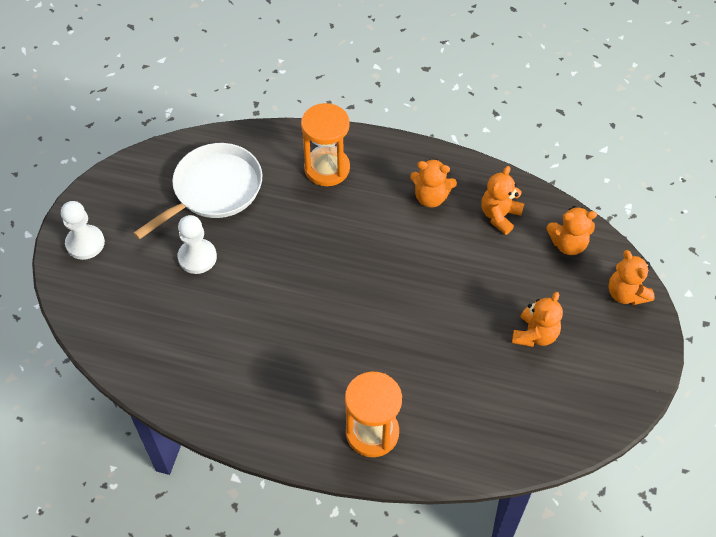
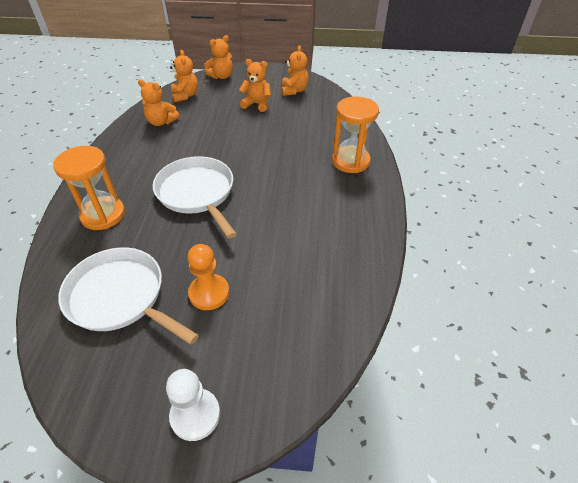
camera: 100 degrees left, 10 degrees down
(197, 257) = (209, 293): white pawn -> orange pawn
(343, 252) = (197, 193): none -> white pan
(431, 197) = (142, 153): orange teddy bear -> orange teddy bear (294, 90)

